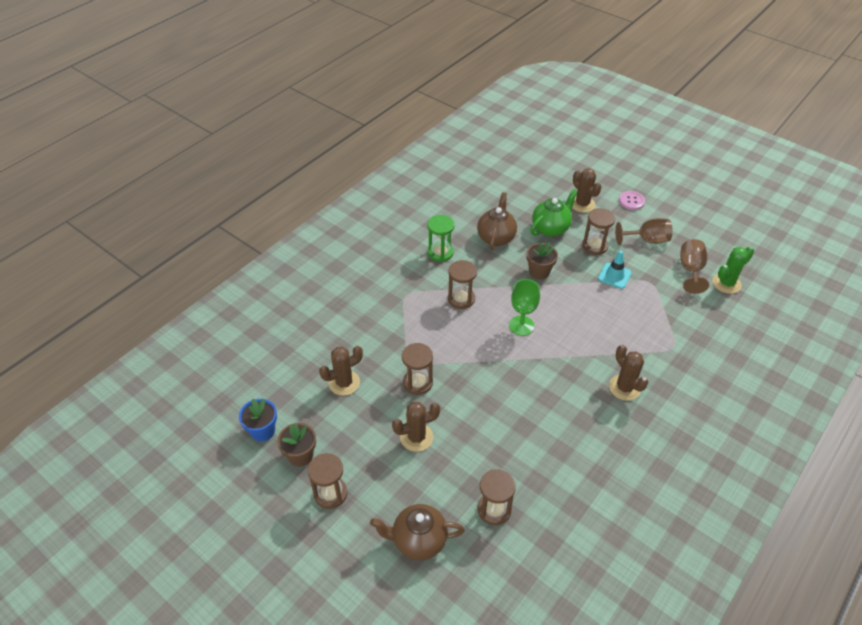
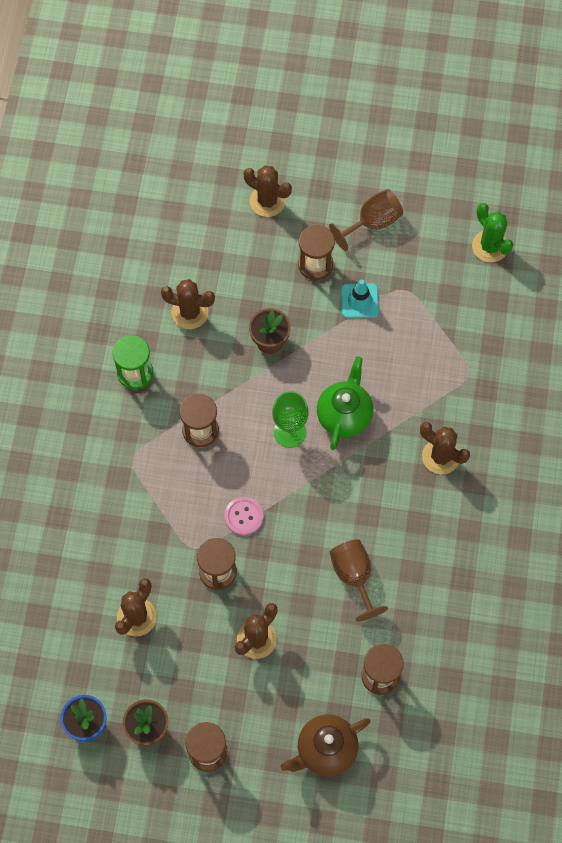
camera: 30 degrees left, 20 degrees up
(496, 237) = (190, 312): brown teapot -> brown cactus
(551, 228) = (249, 262): green teapot -> green teapot (344, 415)
(631, 201) = (325, 165): pink button -> pink button (244, 516)
(690, 270) = (442, 246): brown goblet -> brown goblet (354, 576)
(726, 283) = (490, 246): green cactus -> green cactus turned 60 degrees counterclockwise

